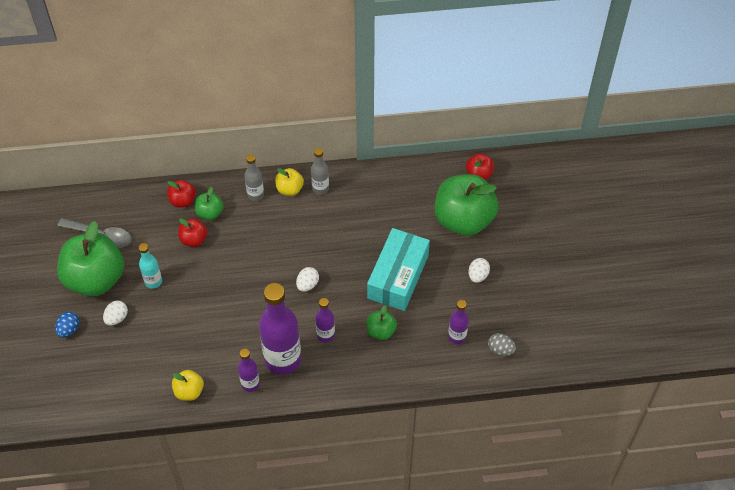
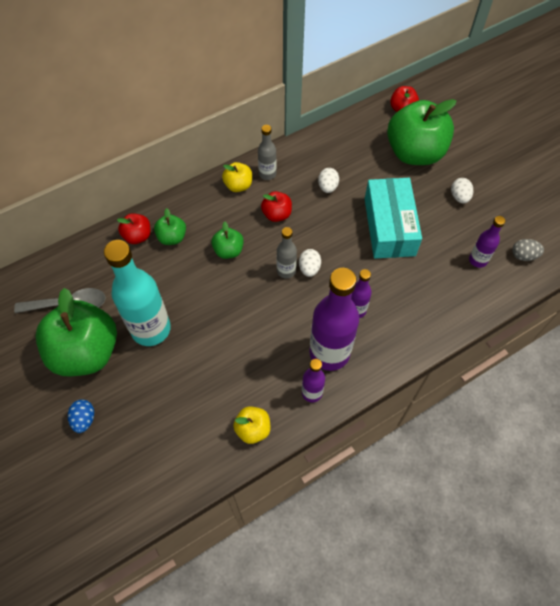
camera: 25 degrees left, 5 degrees up
(117, 318) = (131, 384): white egg -> white egg (327, 187)
(153, 281) = (151, 329): turquoise bottle -> turquoise bottle, size x2.00
(194, 239) = (170, 269): red apple -> red apple (276, 214)
(255, 195) = (208, 203): grey bottle -> grey bottle (286, 271)
(381, 331) = (406, 284): green apple -> green apple (228, 250)

